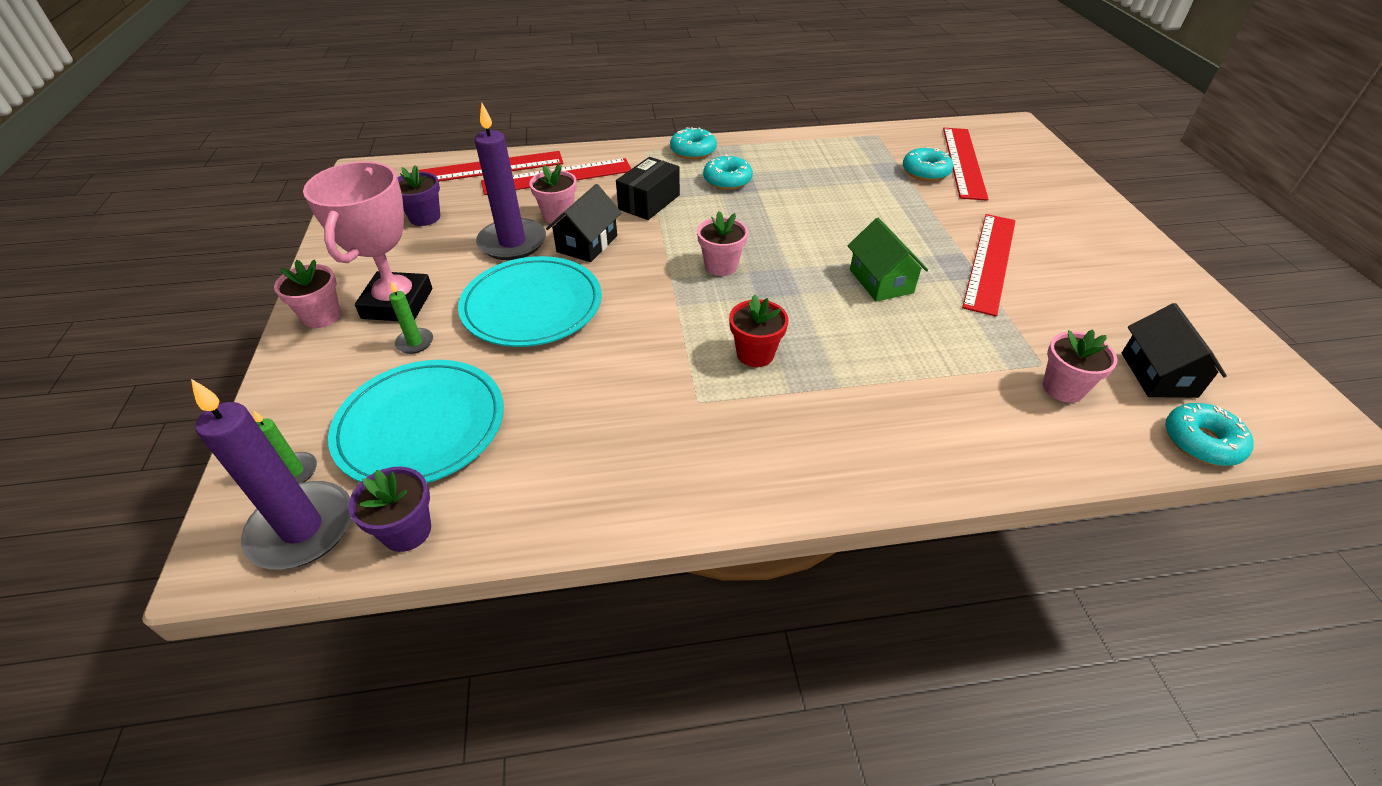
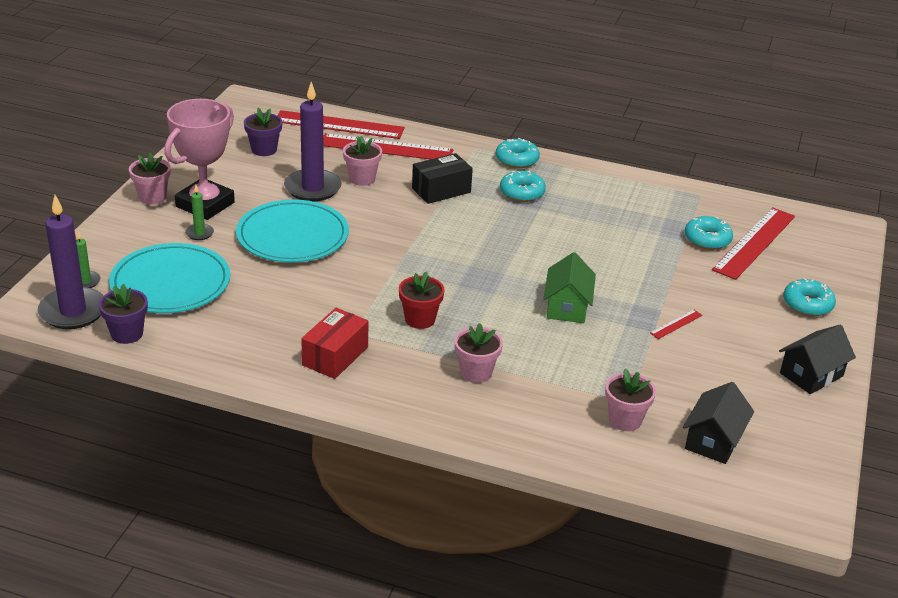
camera: 25 degrees right, 10 degrees down
(587, 244) = (366, 206): black house -> black house (811, 374)
(704, 443) = (335, 356): none -> red box
(721, 266) = (452, 255): pink flower pot -> pink flower pot (476, 372)
(990, 262) = (676, 324): red ruler -> red ruler, size x0.41
(1201, 442) = (688, 486): turquoise donut -> turquoise donut (807, 304)

